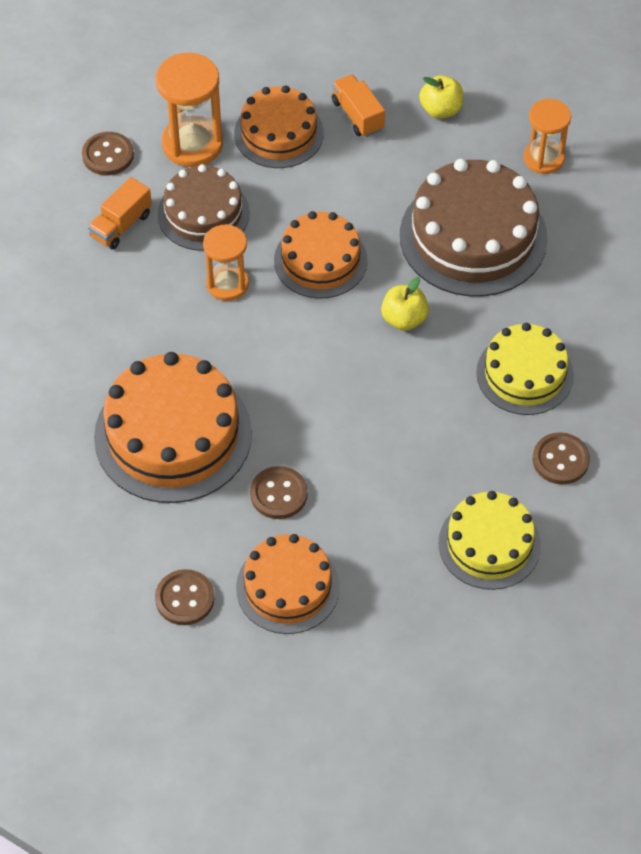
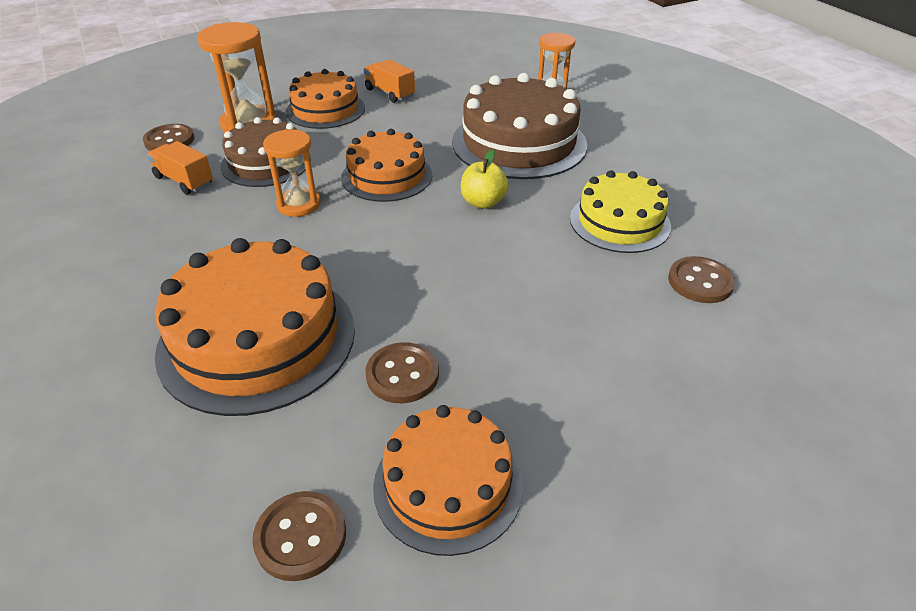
camera: 15 degrees left, 15 degrees down
(121, 225) = (184, 181): orange truck -> orange truck turned 105 degrees clockwise
(441, 110) = (456, 82): yellow apple -> none
(489, 544) = (677, 376): yellow cake -> none

